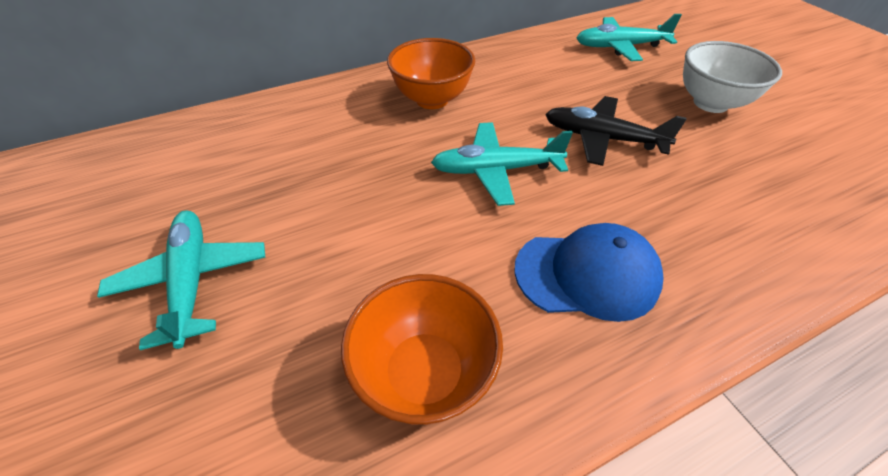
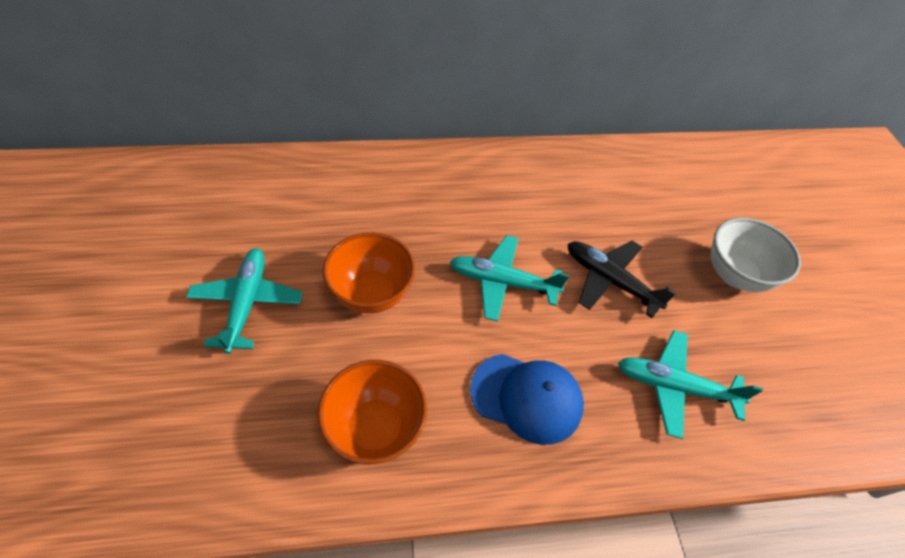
camera: 15 degrees right, 5 degrees up
(432, 100) = (482, 194): orange bowl -> orange bowl (372, 294)
(620, 47) = (687, 184): turquoise plane -> turquoise plane (674, 387)

